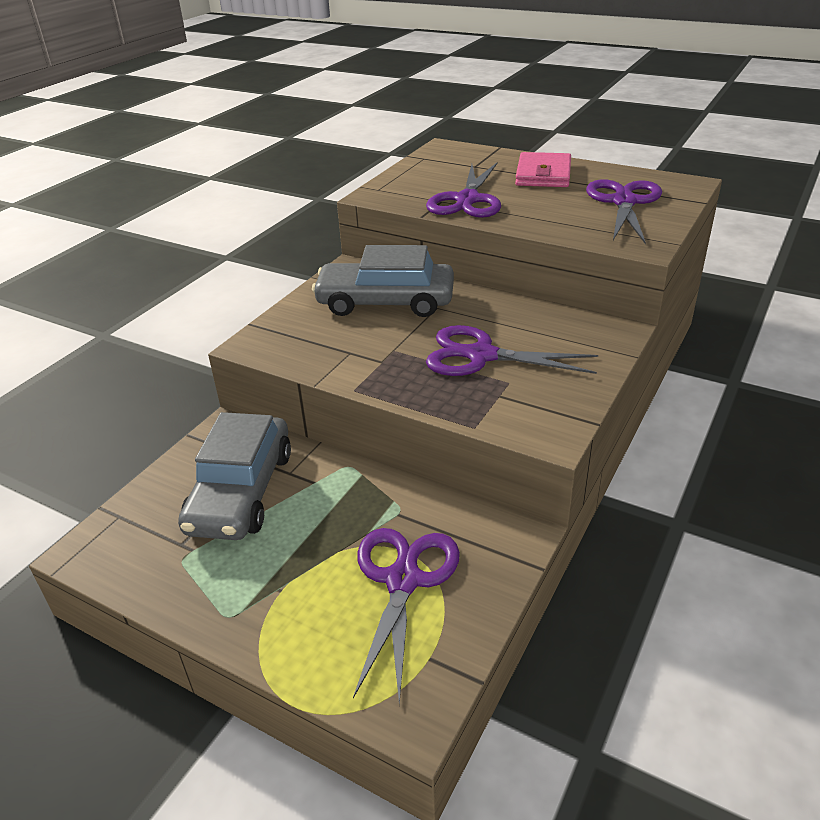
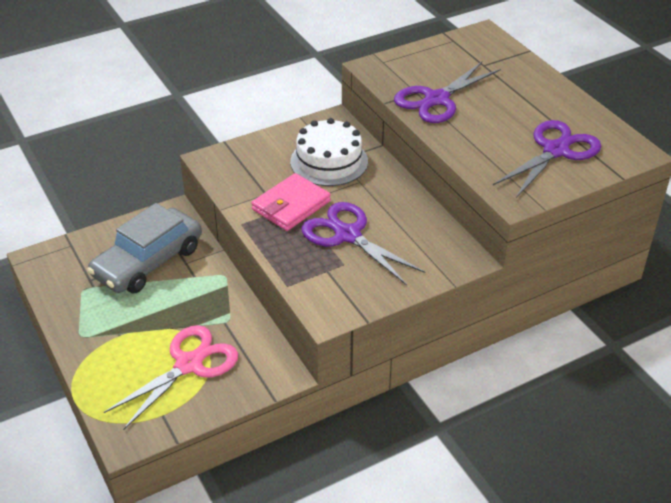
camera: 30 degrees right, 5 degrees up
(385, 302) = (329, 161): grey car -> white cake
(403, 580) = (189, 364): purple scissors -> pink scissors
(543, 175) = (527, 96): pink wallet -> pink wallet (291, 205)

